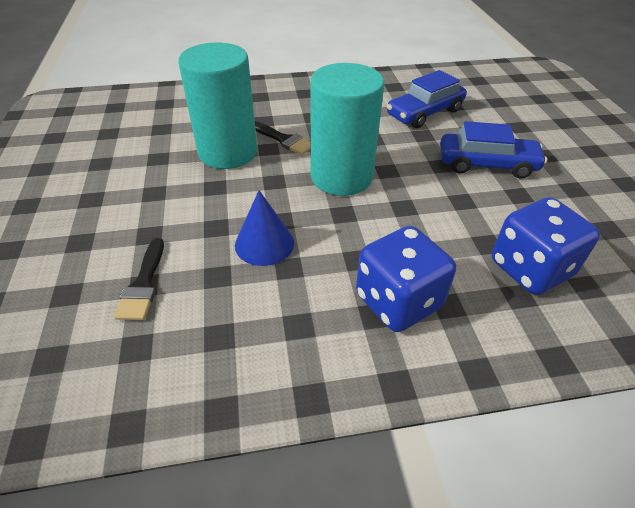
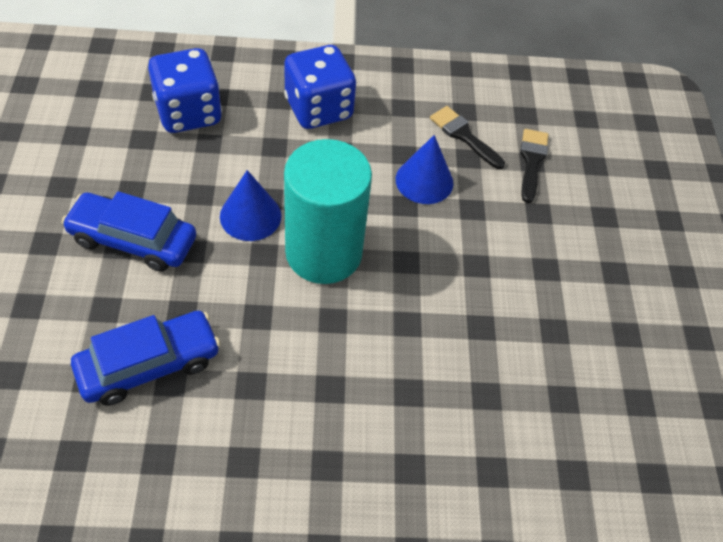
camera: 175 degrees left, 10 degrees up
(228, 152) = (462, 324): turquoise cylinder -> none
(283, 140) = (384, 337): black brush -> black brush (464, 136)
(411, 191) = (250, 216): none -> blue cone

